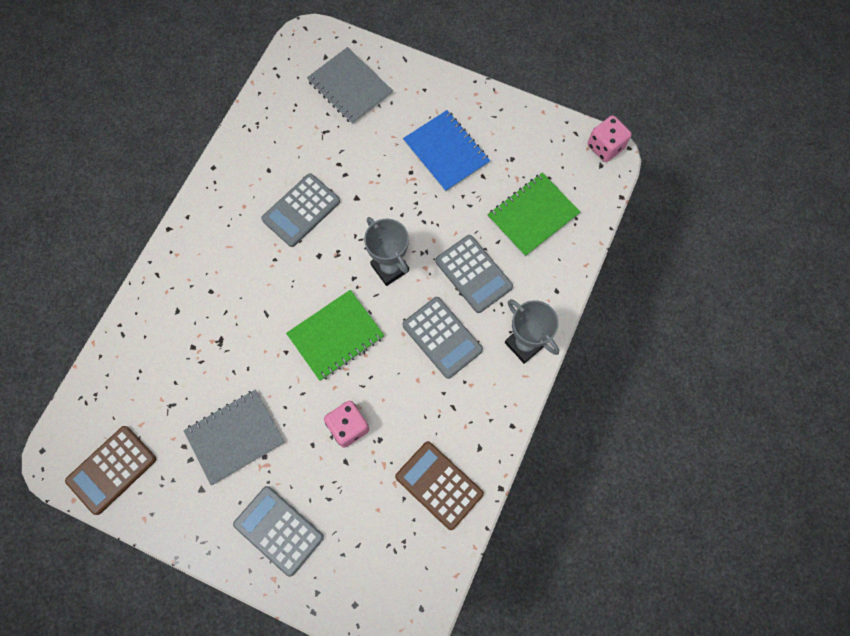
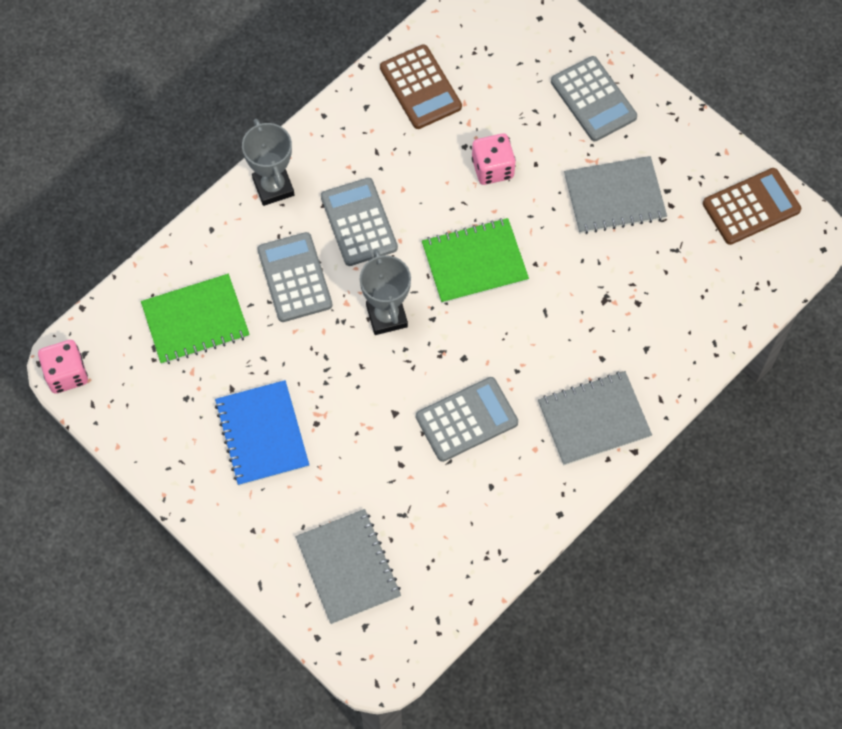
camera: 160 degrees left, 5 degrees down
(205, 242) = (594, 419): none -> grey notebook

